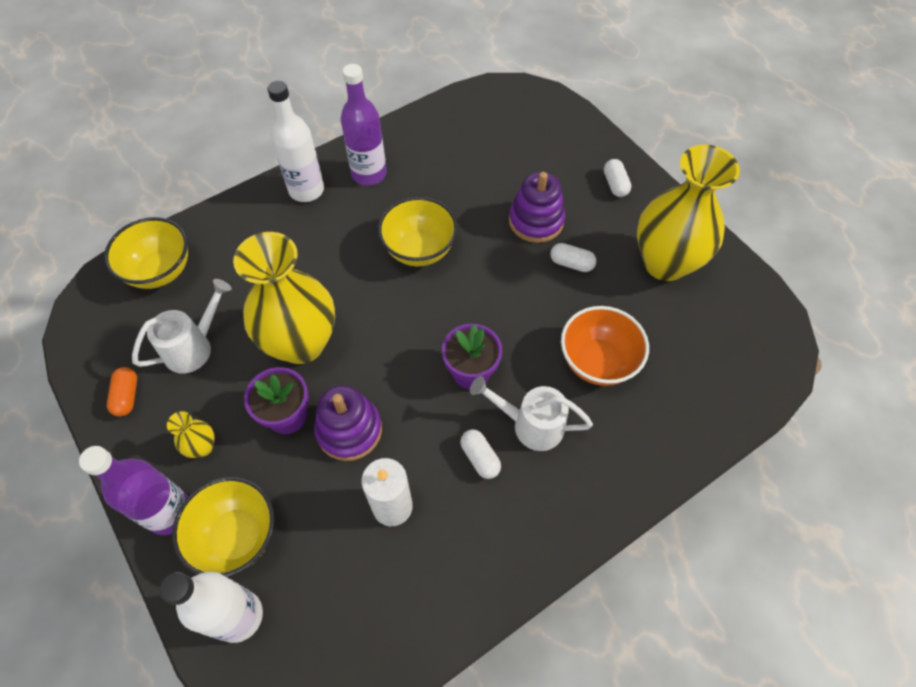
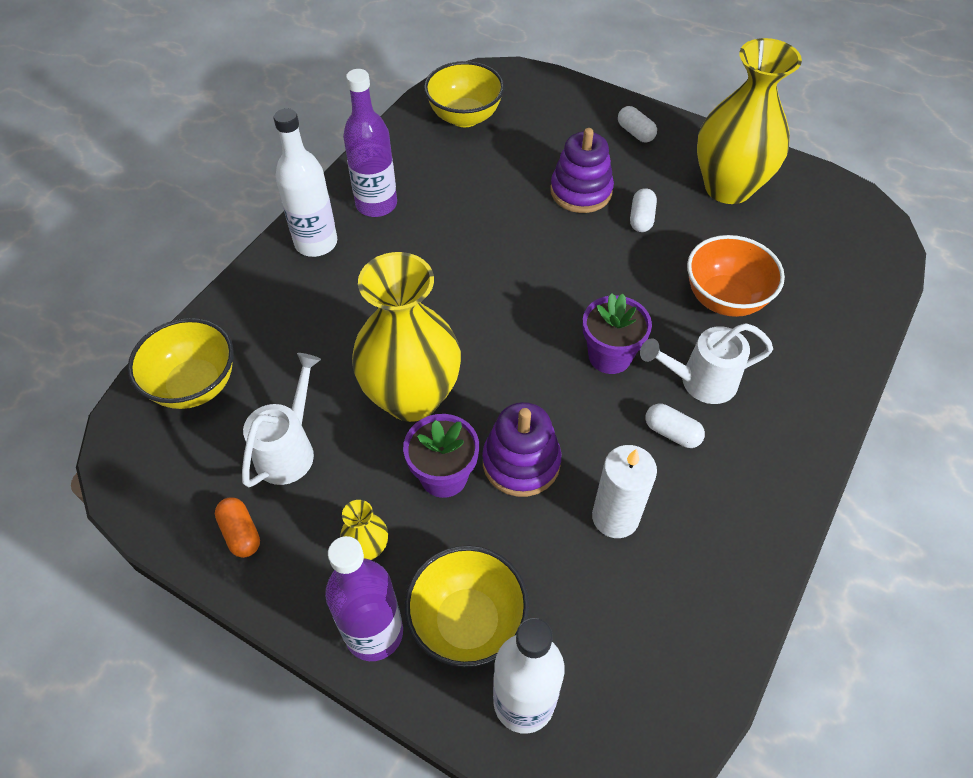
camera: 25 degrees left, 5 degrees down
(419, 250) = (479, 259): yellow bowl -> yellow bowl (465, 117)
(571, 263) = (641, 218): white capsule -> white capsule turned 75 degrees counterclockwise

